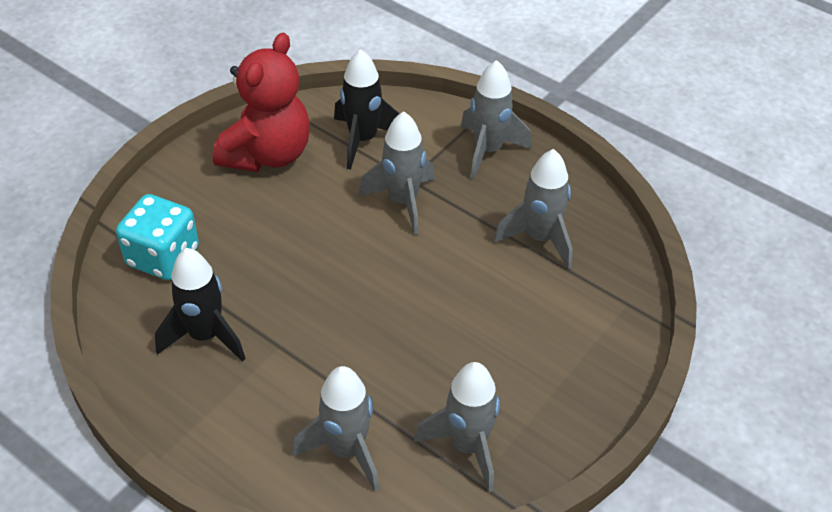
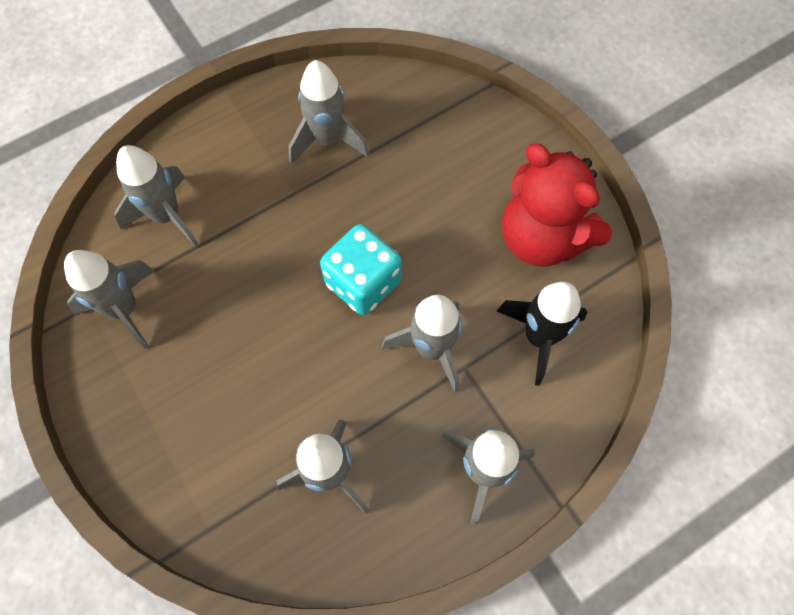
camera: 110 degrees right, 20 degrees up
(163, 257) = (430, 124): turquoise dice -> turquoise dice (363, 282)
(205, 336) = (327, 140): black rocket -> grey rocket

